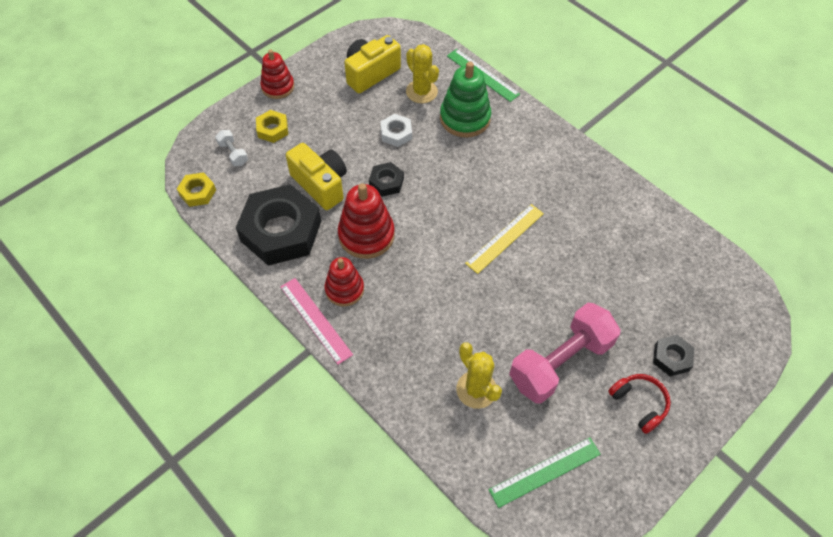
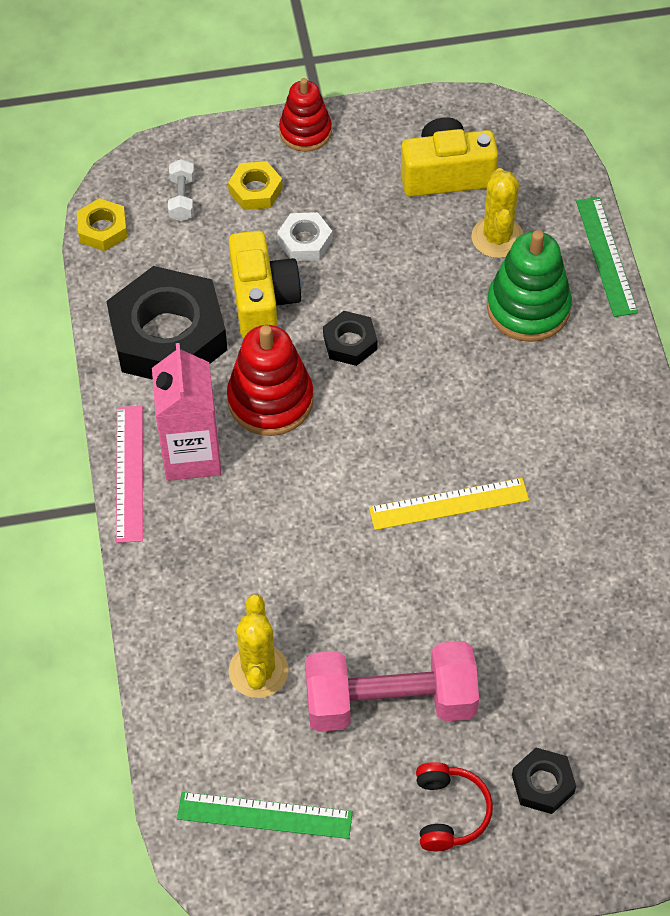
camera: 35 degrees right, 0 degrees up
(344, 289) = (191, 455): red stacking toy -> pink carton
(396, 133) = (415, 280): white nut -> white nut (305, 241)

